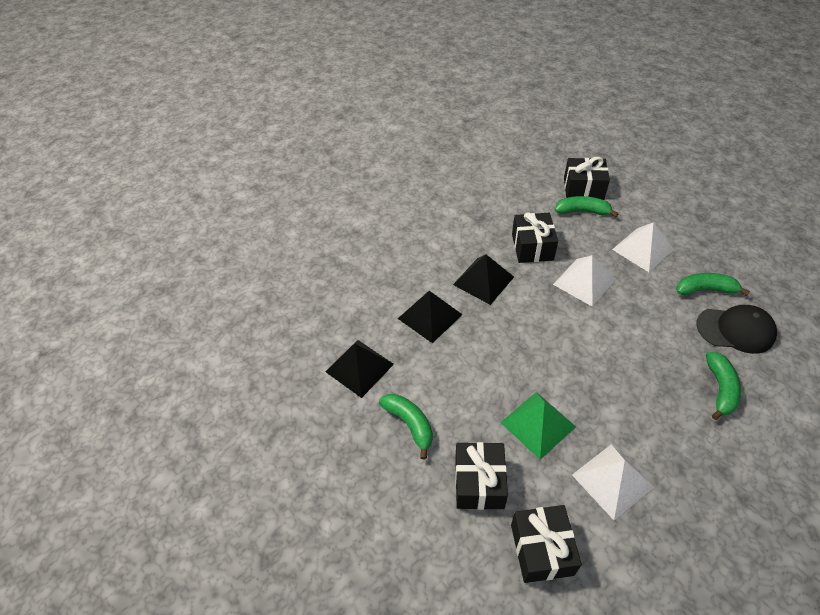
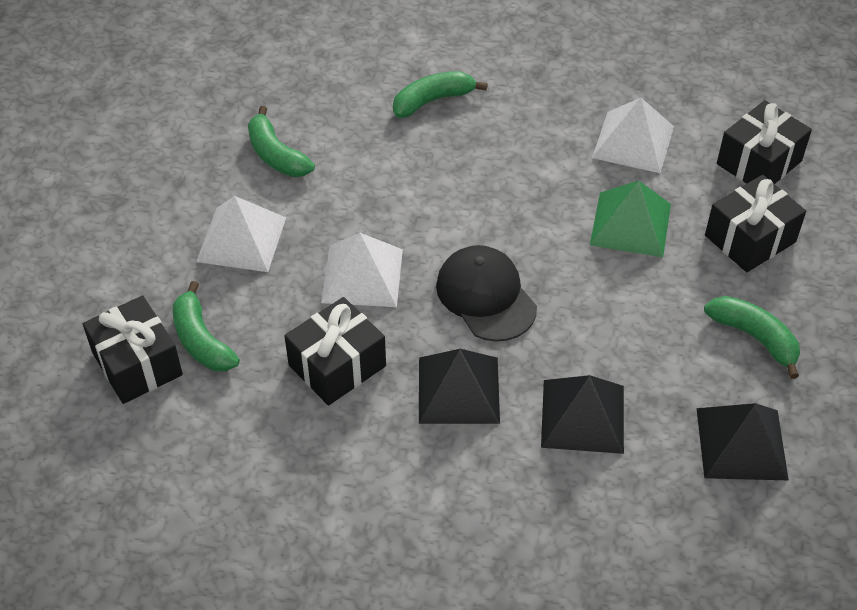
camera: 130 degrees left, 0 degrees up
(410, 424) = (754, 338): green banana -> green banana turned 120 degrees clockwise
(735, 330) = (327, 112): black cap -> black cap (486, 296)

